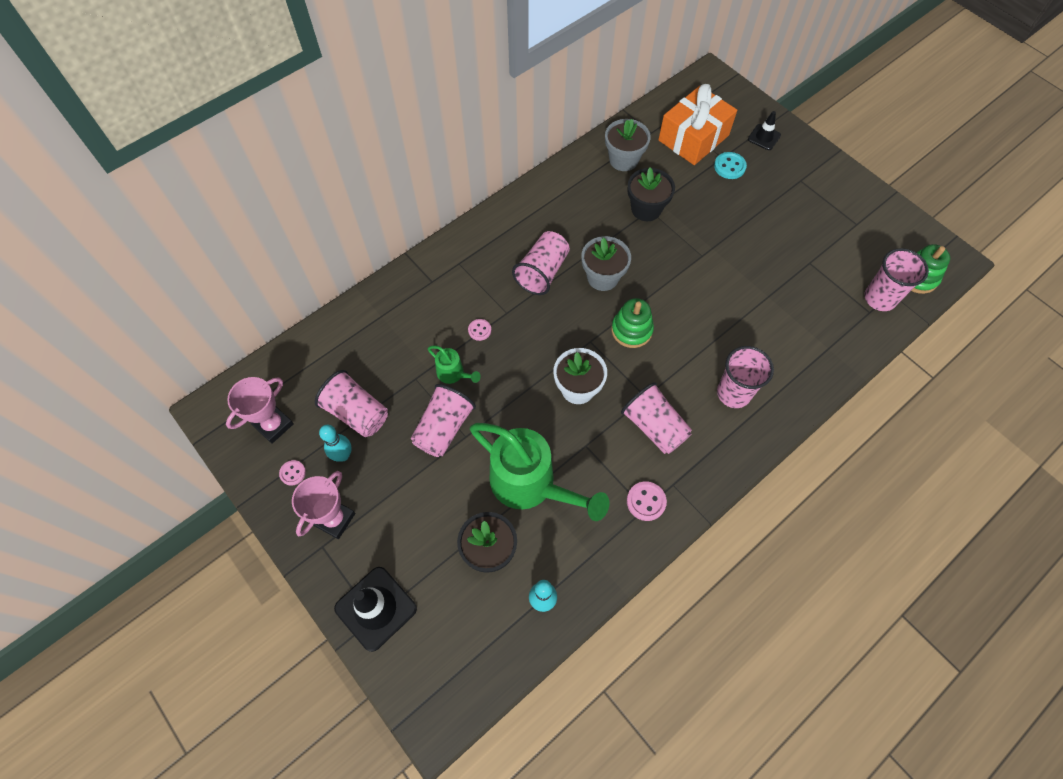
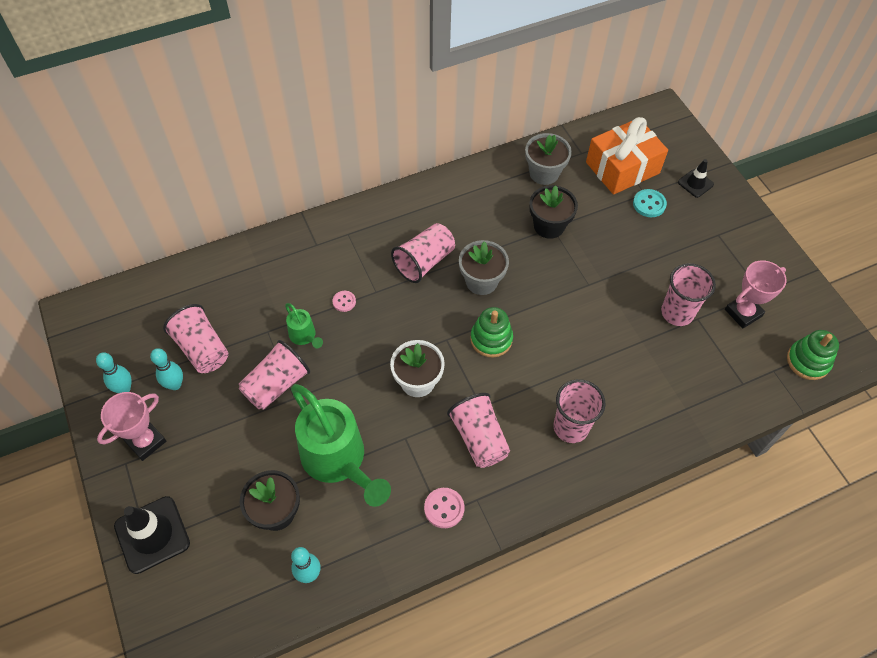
camera: 15 degrees right, 5 degrees down
(273, 425) = (123, 340): pink trophy -> pink trophy (743, 313)
(293, 473) = (124, 388): pink button -> turquoise bowling pin
(879, 298) = (759, 372): pink cup -> pink cup (677, 313)

